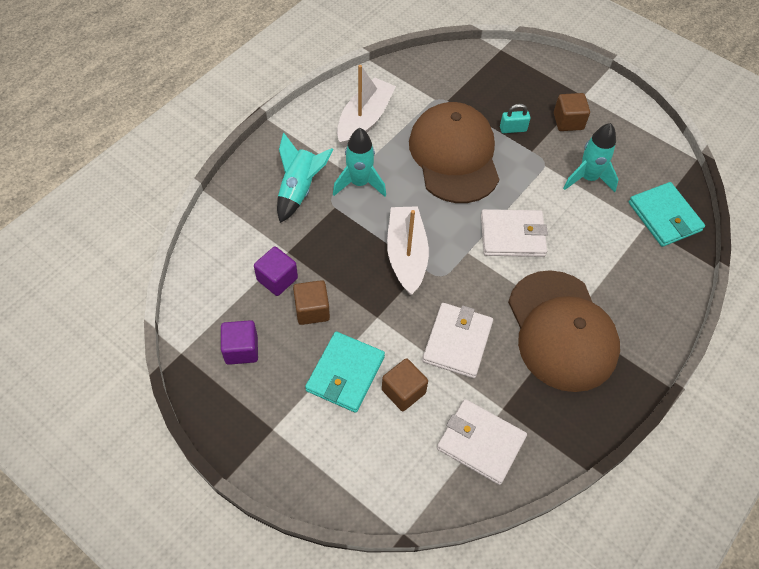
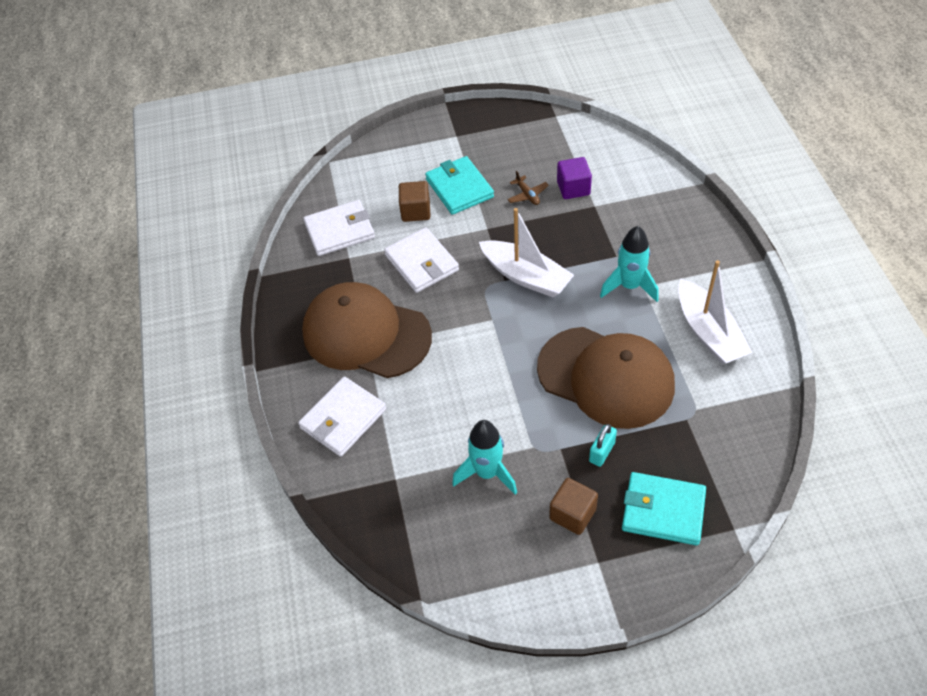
camera: 135 degrees right, 5 degrees down
(241, 349) = (530, 145): purple cube -> none
(299, 190) = (655, 242): turquoise rocket -> none
(312, 310) = (527, 195): brown cube -> brown plane
(512, 235) = (479, 362): white wallet -> white wallet (343, 419)
(664, 216) = (388, 504): turquoise wallet -> turquoise wallet (663, 510)

